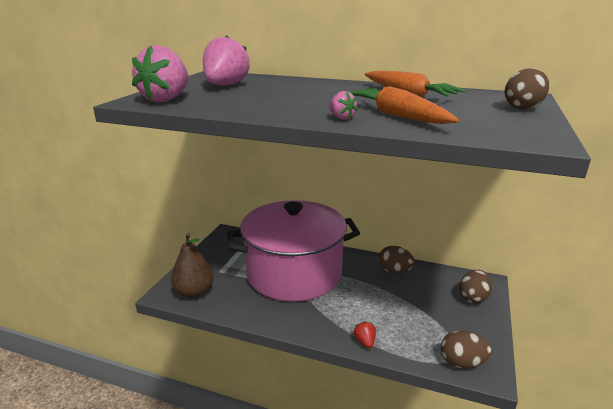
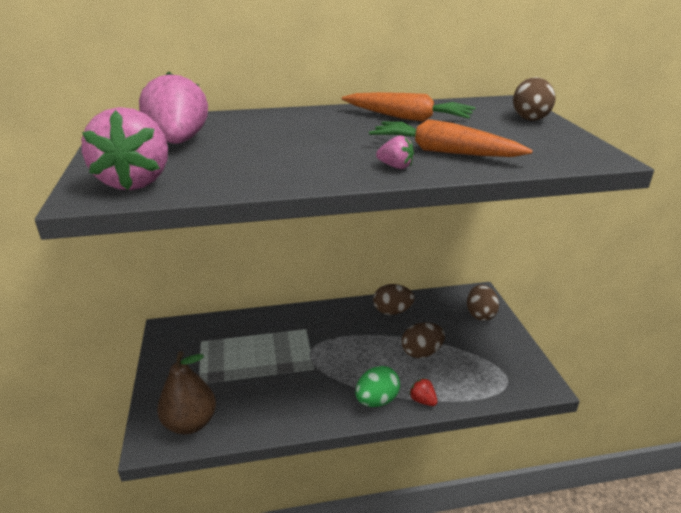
camera: 30 degrees left, 5 degrees up
(294, 273) = (292, 352): pink pot -> none
(328, 327) = (376, 400): none -> green egg
(462, 362) = (517, 384): brown egg -> brown egg (421, 352)

